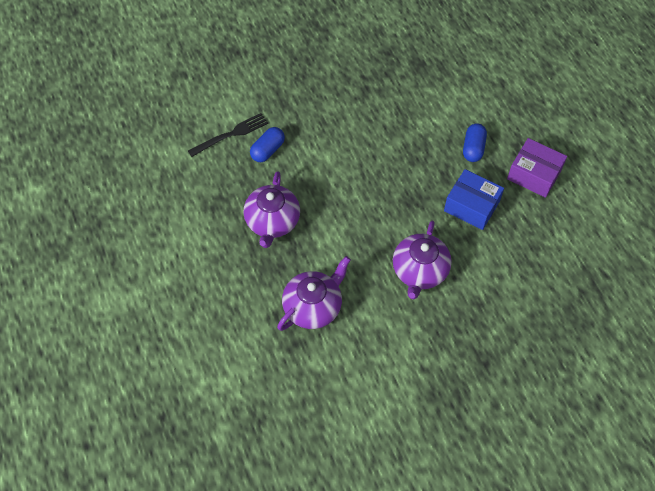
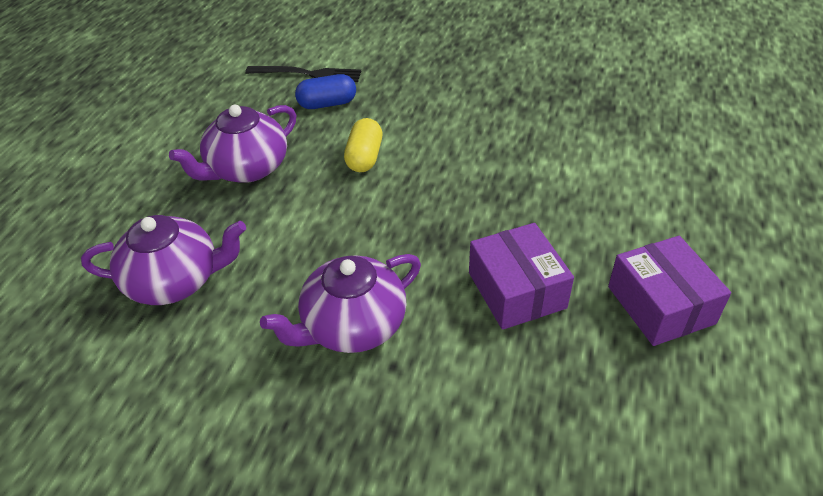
camera: 40 degrees right, 15 degrees down
(328, 175) = (364, 157): none -> yellow capsule
(471, 206) = (517, 290): blue box -> purple box
(473, 148) = (590, 224): blue capsule -> none

